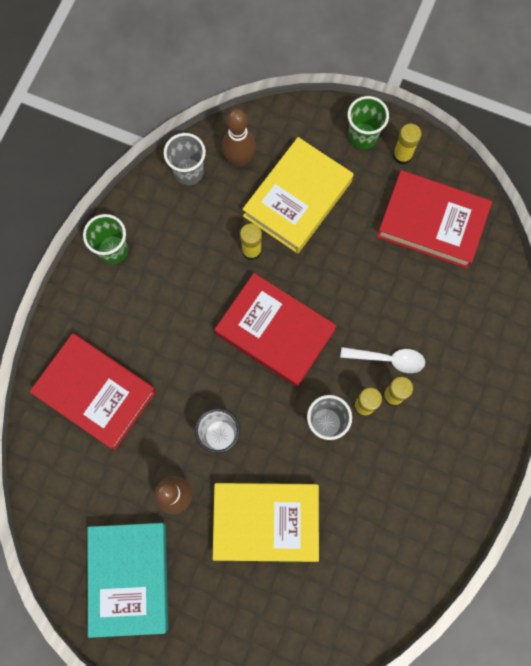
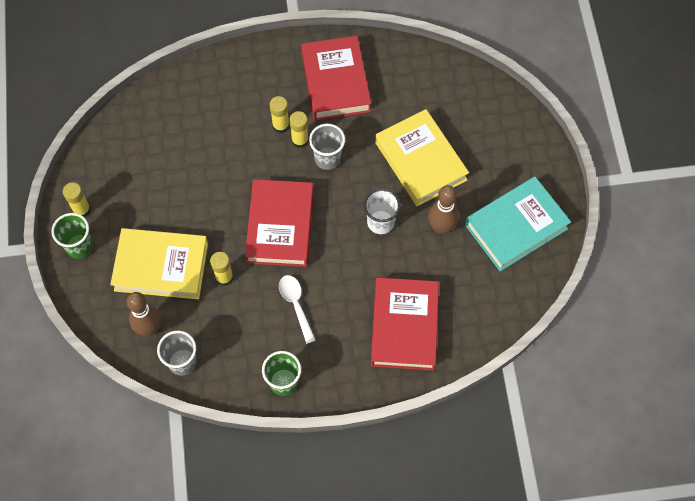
camera: 120 degrees left, 10 degrees down
(388, 359) = (255, 141): white spoon -> white spoon (296, 305)
(432, 222) = (129, 163): red book -> red book (335, 82)

